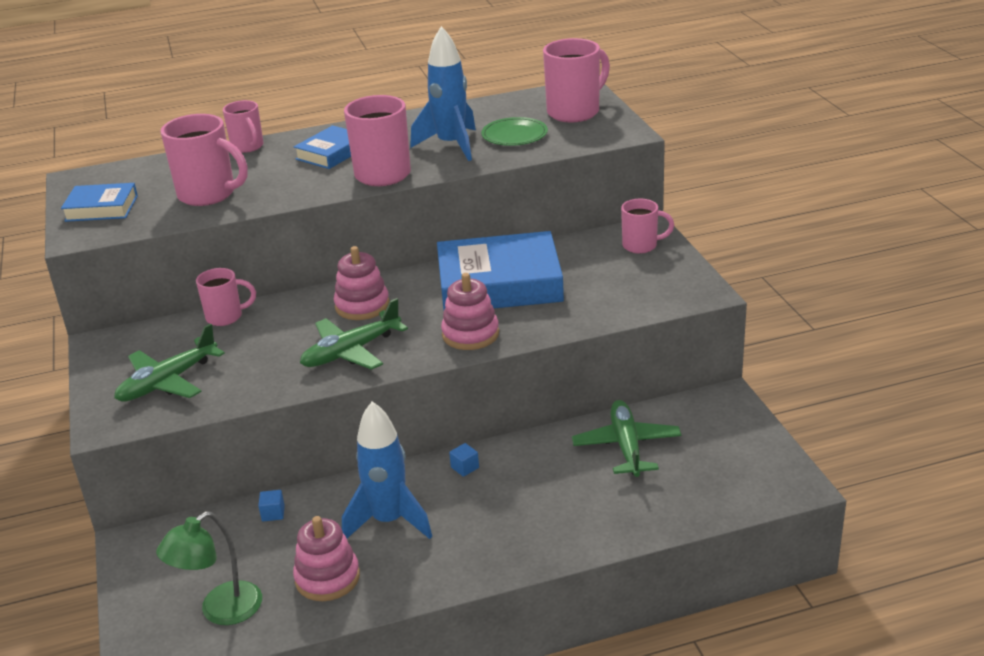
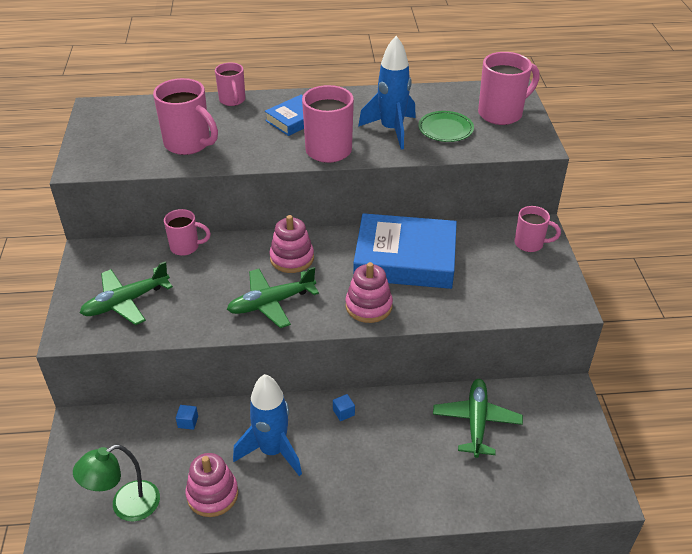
camera: 10 degrees right, 10 degrees up
(101, 208) = (105, 142): blue book -> none

